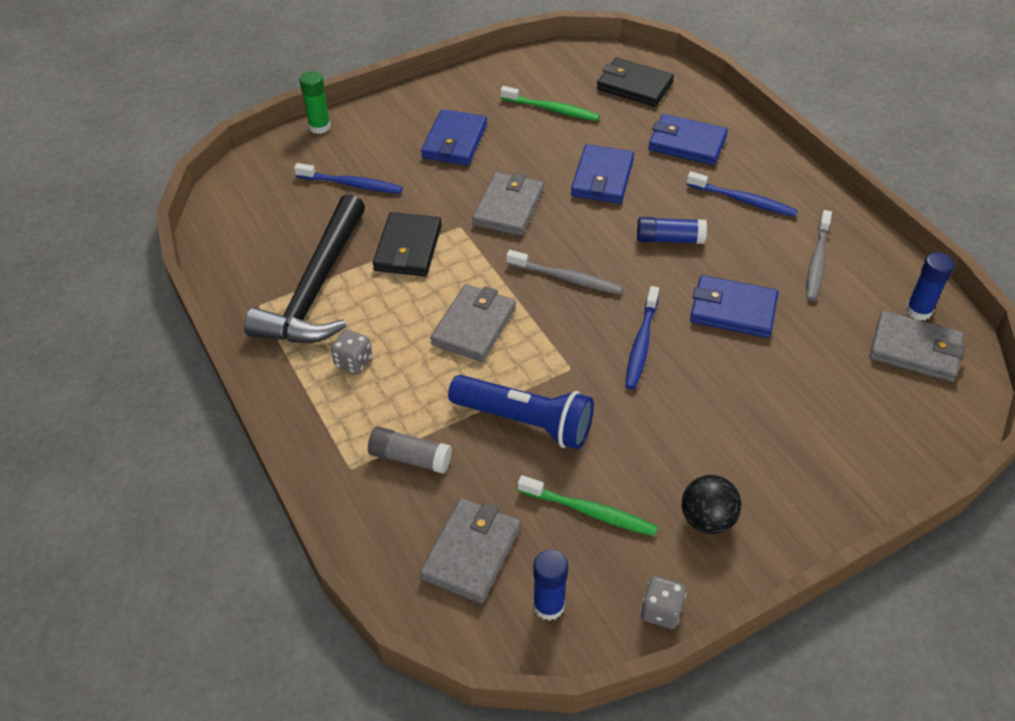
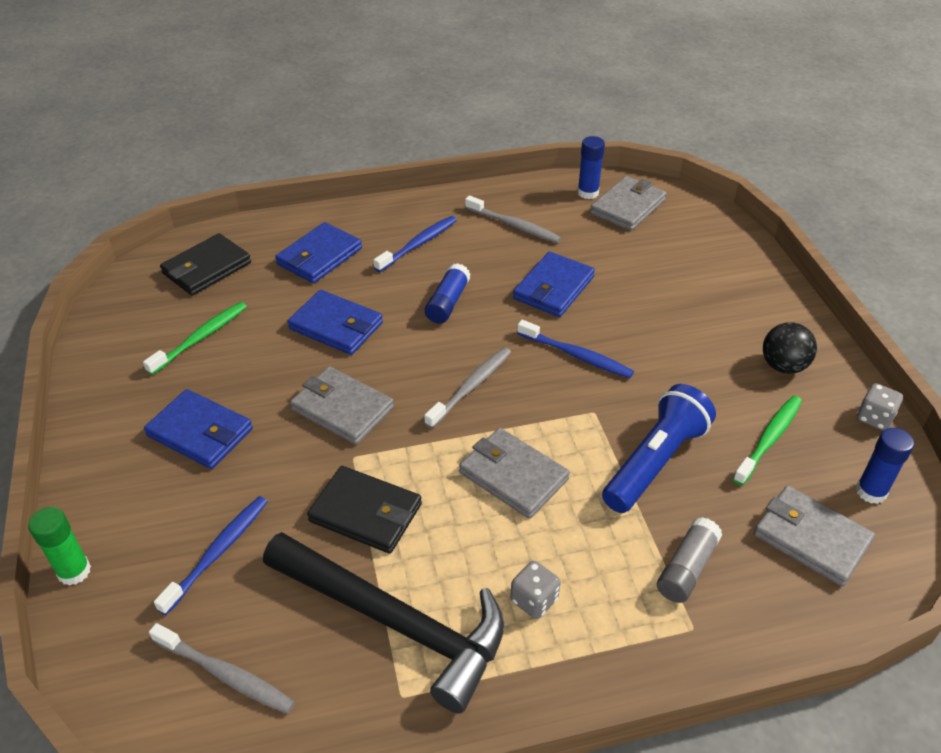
camera: 75 degrees left, 5 degrees down
(259, 217) = (225, 674): none -> grey toothbrush

